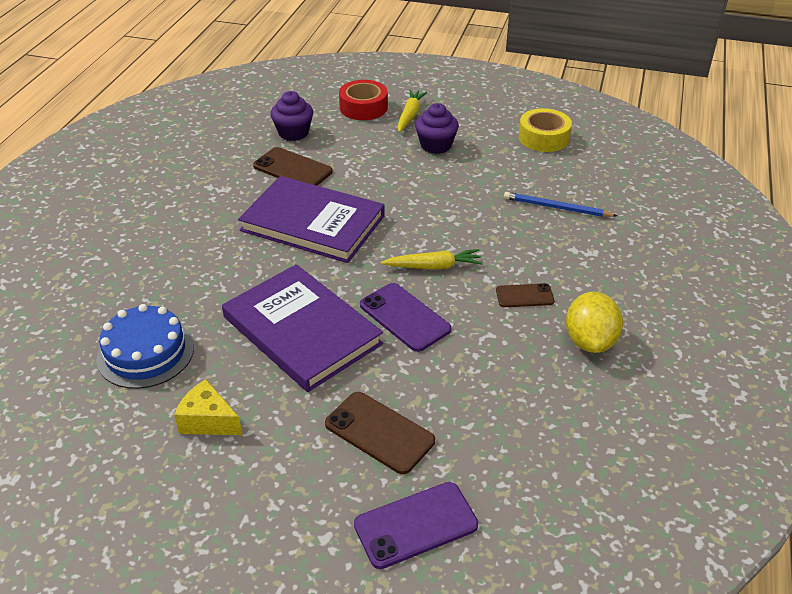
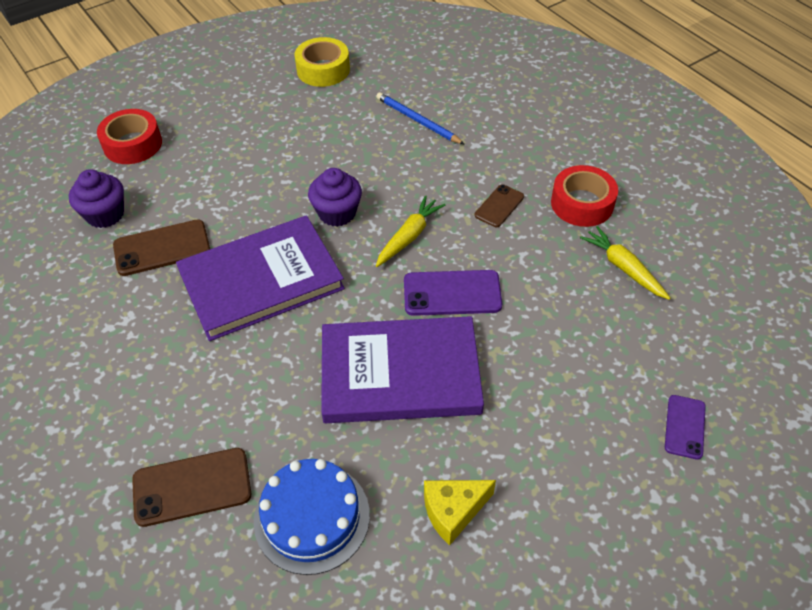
camera: 50 degrees left, 10 degrees up
(379, 432) = (570, 391): brown phone -> brown phone (192, 487)
(410, 116) = (187, 123): yellow carrot -> yellow carrot (623, 268)
(416, 525) = (685, 427): purple phone -> purple phone, size x0.62
(436, 145) = (252, 135): purple cupcake -> purple cupcake (337, 213)
(557, 208) = (418, 121): blue pencil -> blue pencil turned 75 degrees clockwise
(590, 341) = (582, 204): yellow lemon -> red tape

